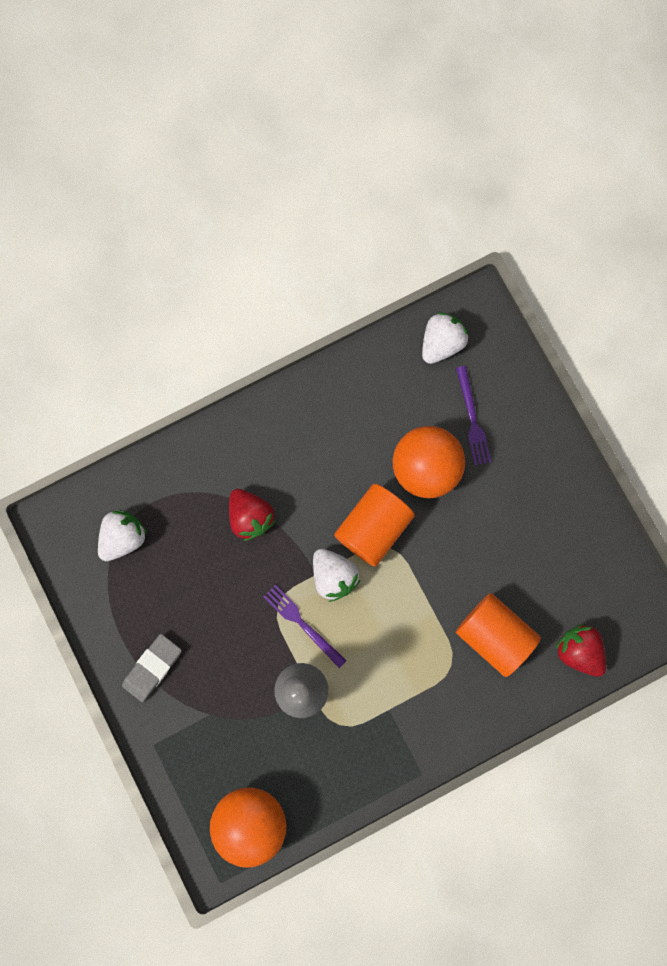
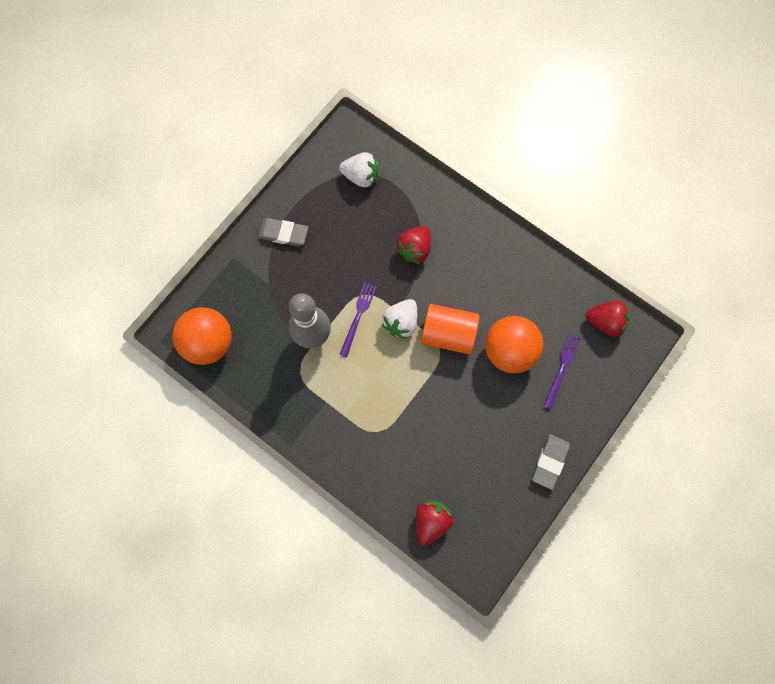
camera: 65 degrees right, 5 degrees down
(441, 343) = (605, 322): white strawberry -> red strawberry
(472, 419) = (562, 368): purple fork -> purple fork turned 150 degrees clockwise
(494, 635) = (413, 453): orange cylinder -> none
(570, 487) = (549, 462): none -> grey eraser

